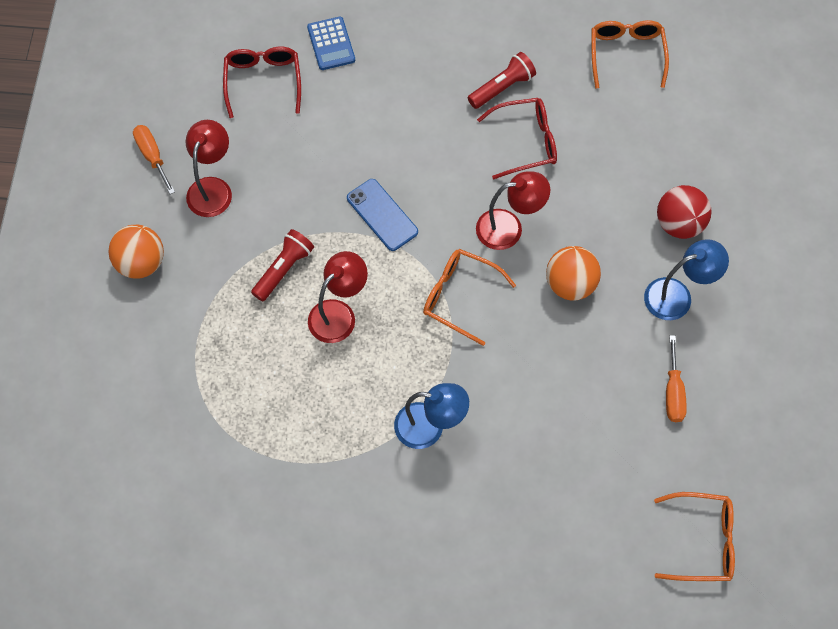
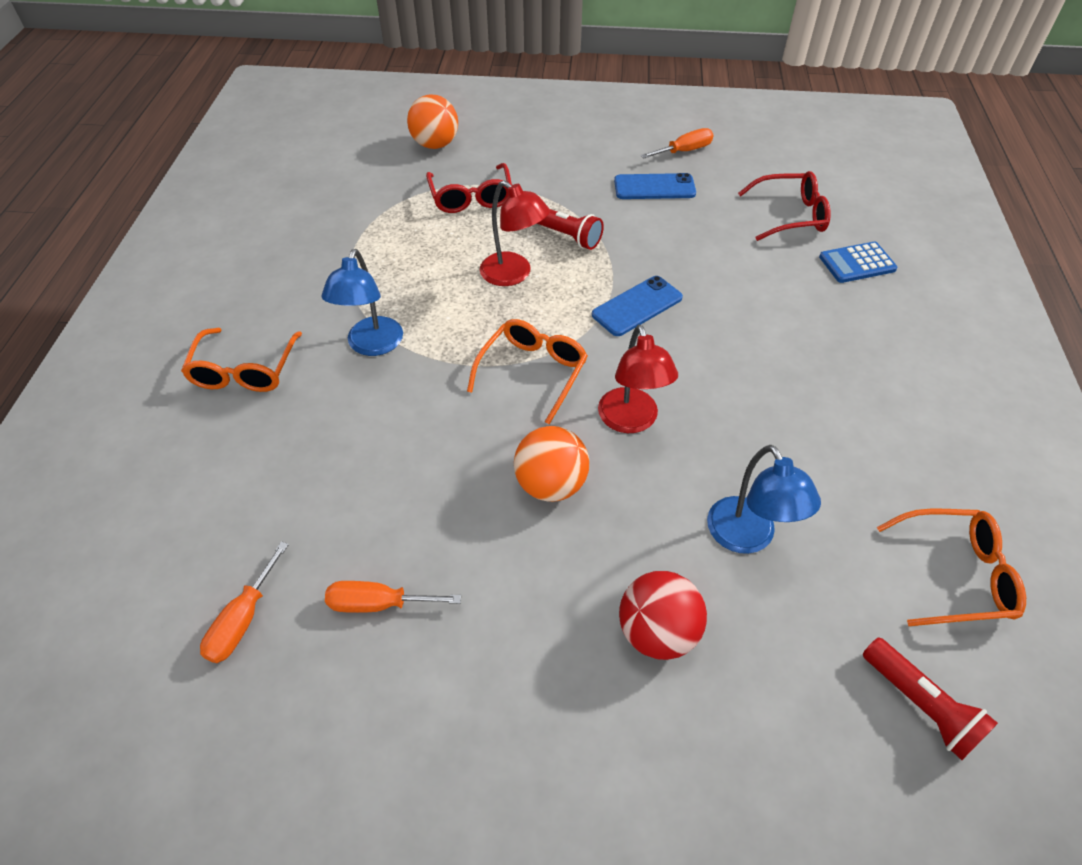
camera: 90 degrees right, 15 degrees down
(141, 263) = (569, 150): orange ball -> orange ball (435, 144)
(212, 188) = (654, 187): red lamp -> blue phone
(502, 87) = (845, 418): red flashlight -> red flashlight (921, 705)
(526, 142) = (764, 442): red glasses -> red glasses (471, 197)
(677, 296) = (532, 620): blue lamp -> blue lamp (747, 537)
(692, 479) = (243, 620): none -> orange screwdriver
(702, 541) = (150, 626): orange glasses -> orange glasses (244, 371)

